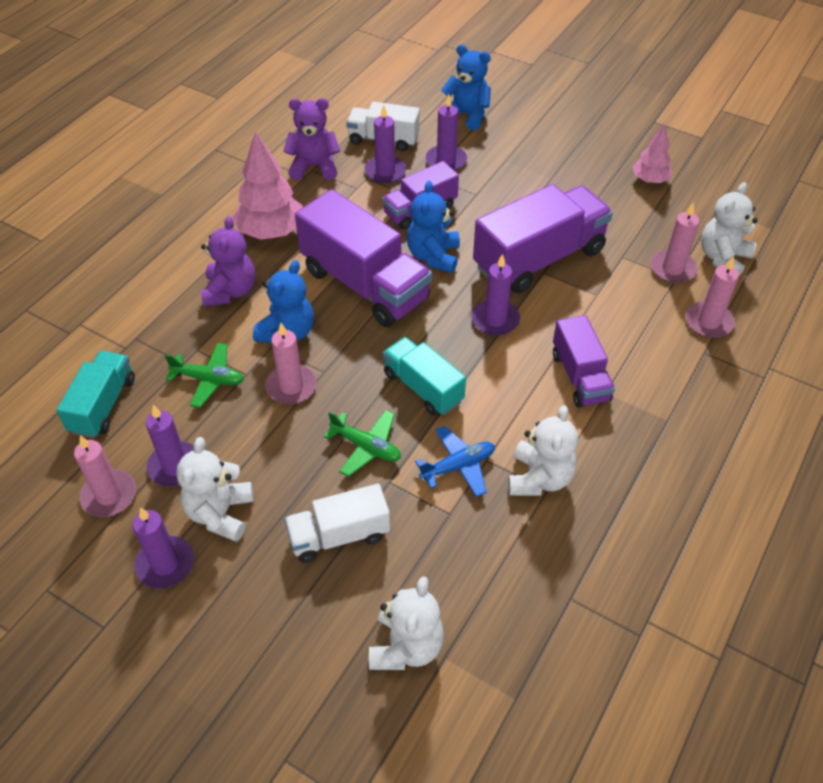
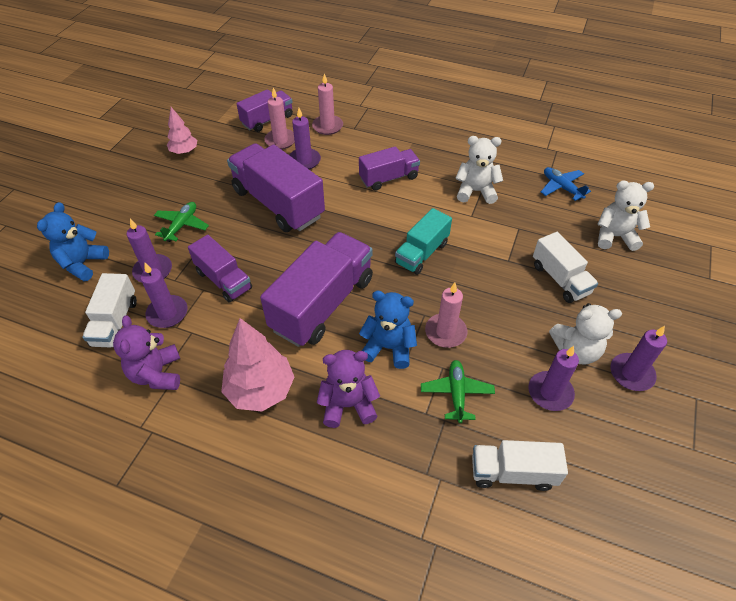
camera: 100 degrees left, 0 degrees up
(103, 405) = (512, 472): turquoise truck -> white truck
(109, 495) = (596, 433): pink candle -> none
(366, 447) = (485, 277): green plane -> green plane (182, 225)
(433, 256) = (282, 264): blue teddy bear -> none
(458, 466) = (481, 228): blue plane -> blue plane (561, 187)
(495, 320) = (346, 222): purple candle -> purple candle (304, 161)
(722, 258) = (267, 120): white teddy bear -> purple truck

